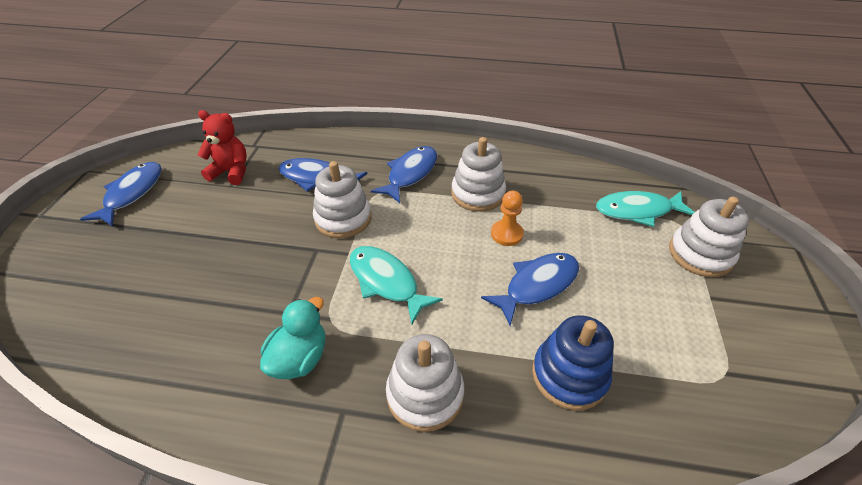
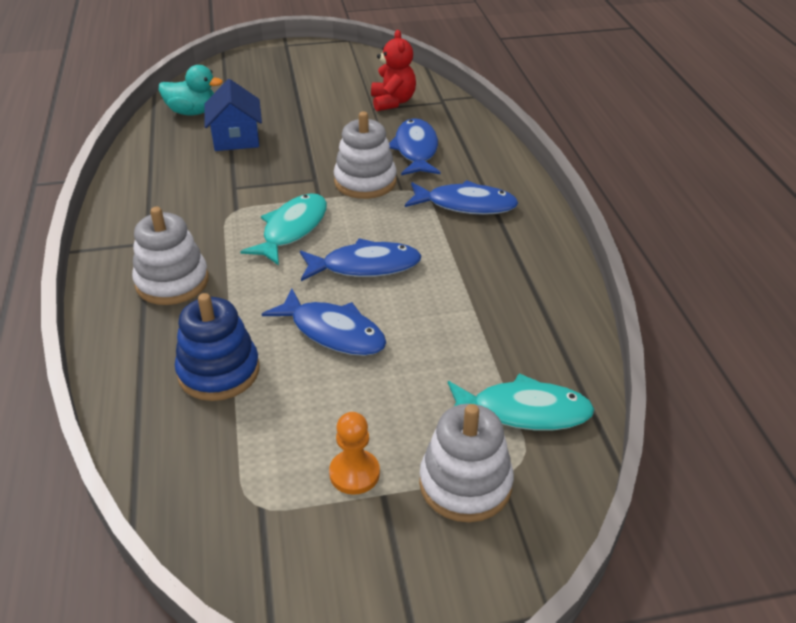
camera: 70 degrees right, 5 degrees down
(132, 193) = (333, 69): blue fish -> blue fish (365, 266)
(196, 294) = (236, 138): none -> blue house
(299, 358) = (189, 207): turquoise duck -> turquoise duck (192, 112)
(478, 194) = (463, 261): white stacking toy -> none
(506, 234) = (404, 296): orange pawn -> orange pawn (354, 473)
(638, 211) = (523, 411): turquoise fish -> turquoise fish turned 120 degrees clockwise

